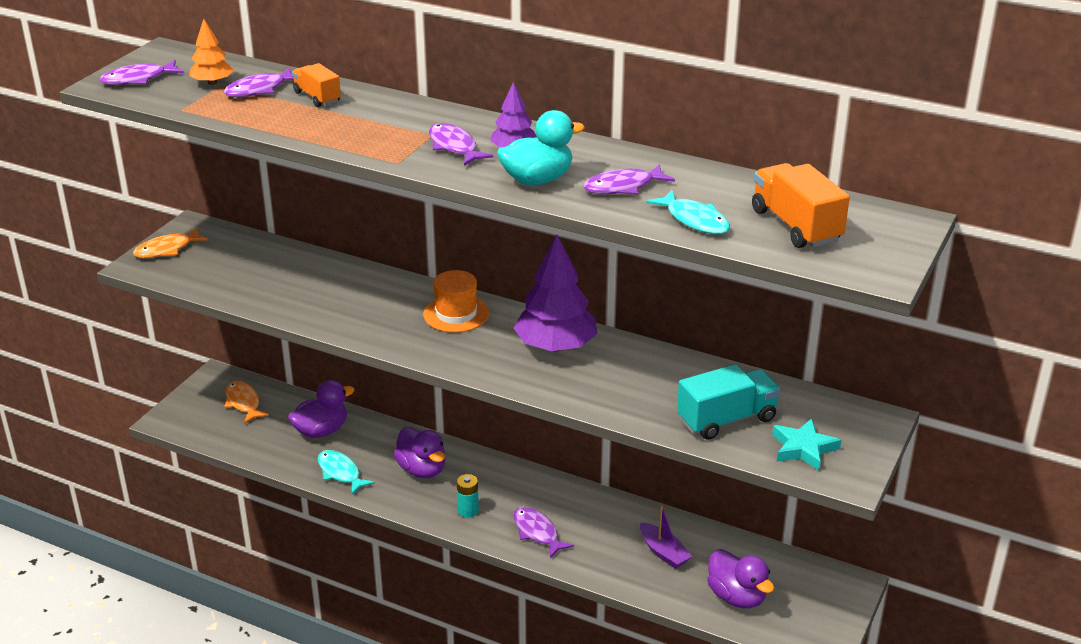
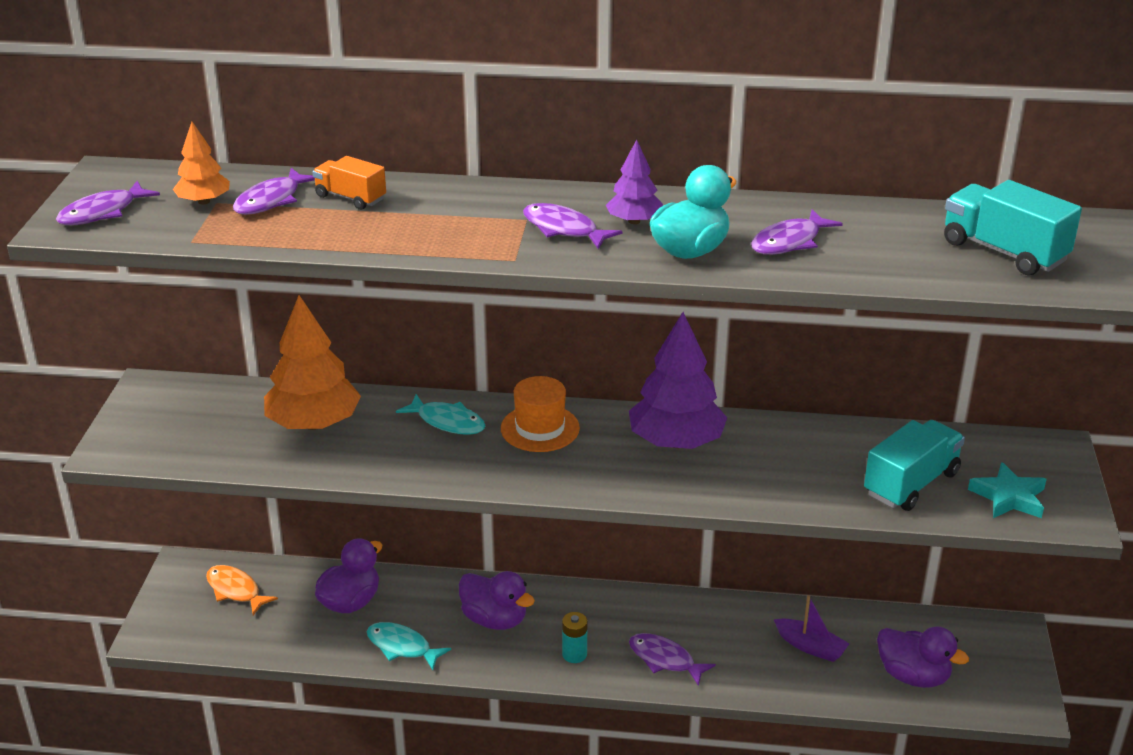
camera: 20 degrees left, 0 degrees up
(167, 249) = (135, 423): orange fish -> none
(290, 276) = (314, 423): none -> orange tree
(694, 220) = (897, 265): turquoise fish -> turquoise fish (447, 422)
(796, 226) = (1004, 252): orange truck -> turquoise truck

